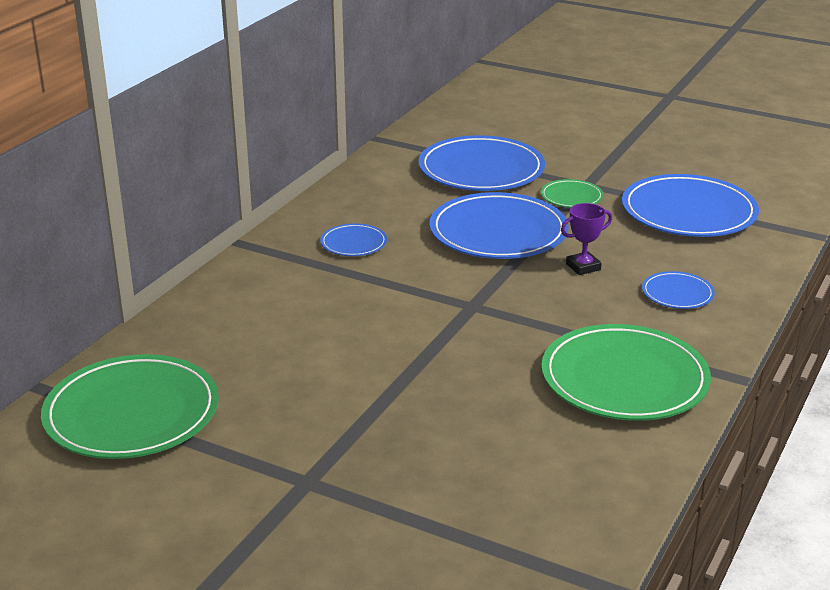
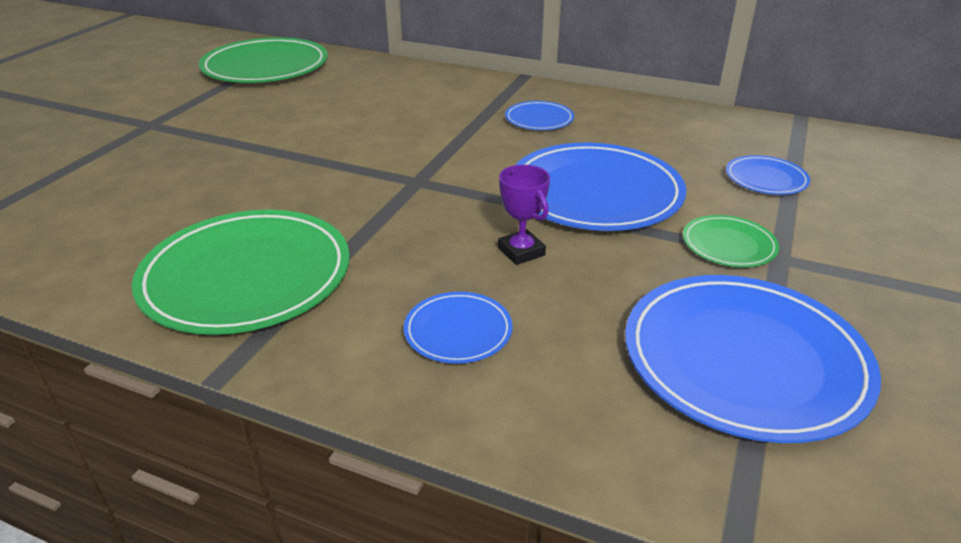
camera: 85 degrees right, 5 degrees up
(481, 170) = (766, 179): blue plate -> blue plate, size x0.48

